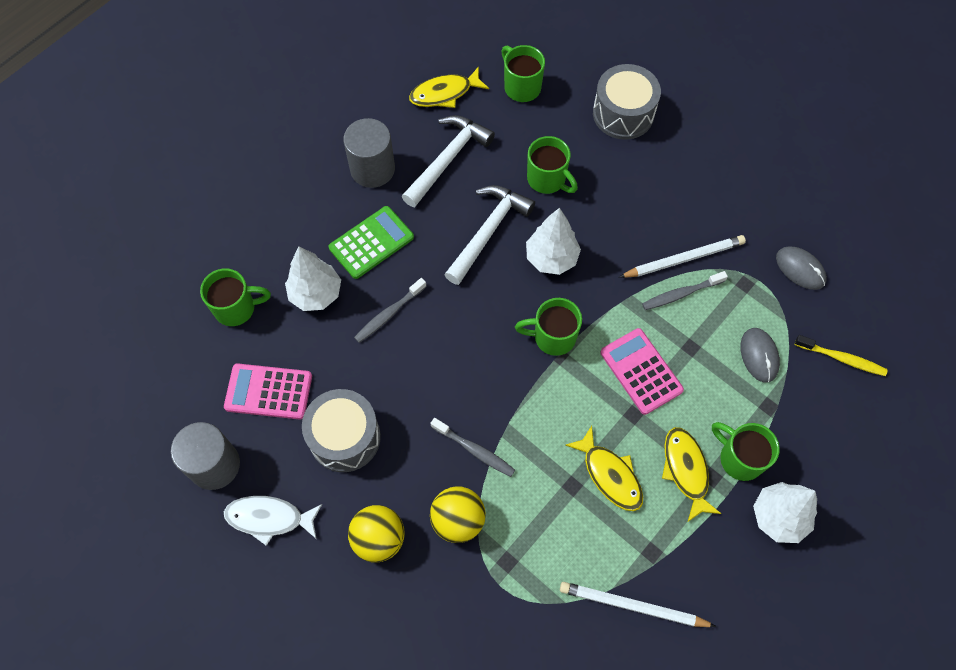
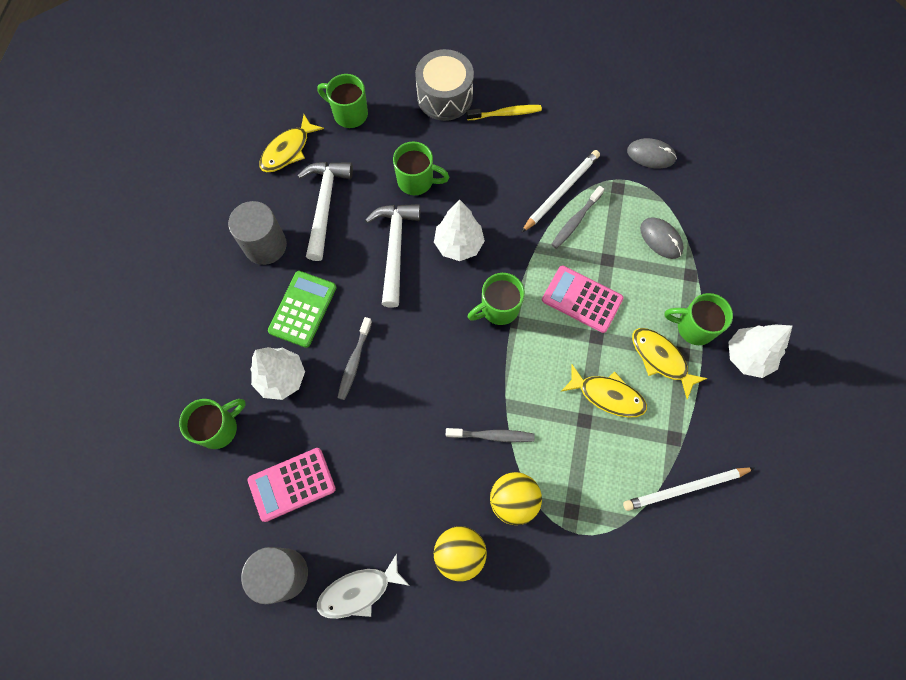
camera: 30 degrees left, 5 degrees up
(345, 437) = (380, 486): grey drum -> none
(842, 359) = (720, 209): yellow toothbrush -> yellow toothbrush (506, 114)

